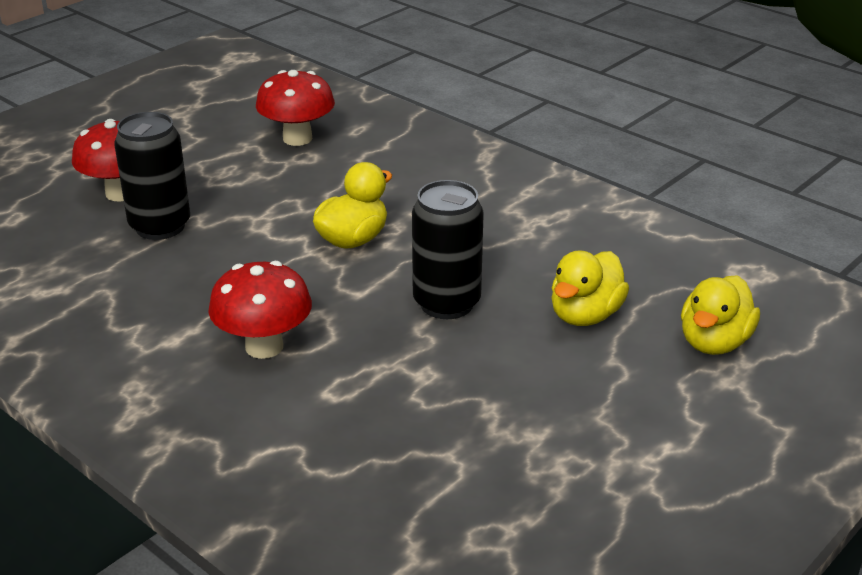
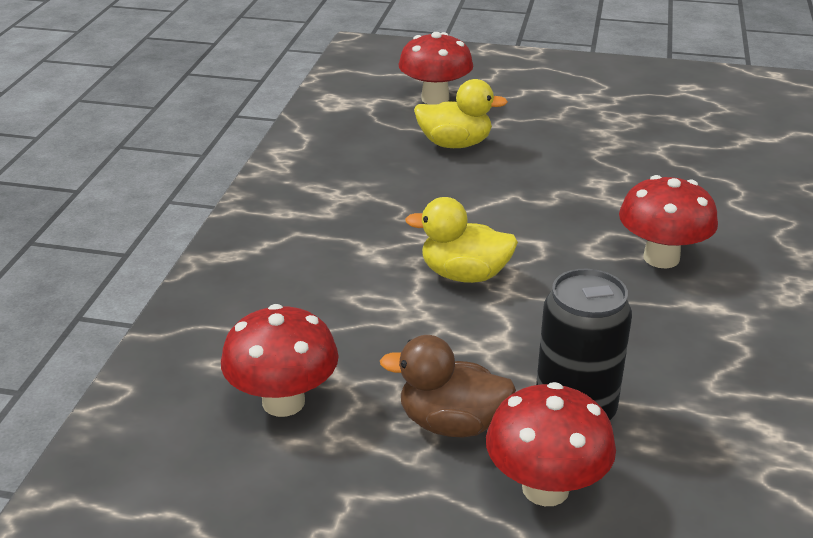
camera: 120 degrees left, 0 degrees up
(209, 182) = (451, 423): none -> brown duck
(446, 303) = (505, 199): black can -> none
(714, 342) = (435, 99): yellow duck -> red mushroom

